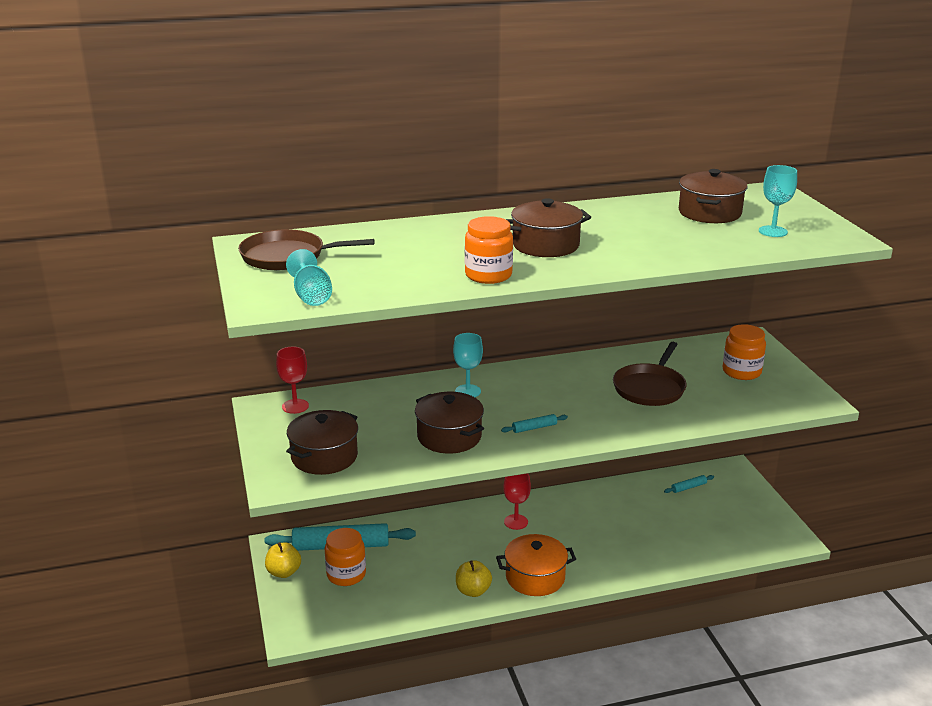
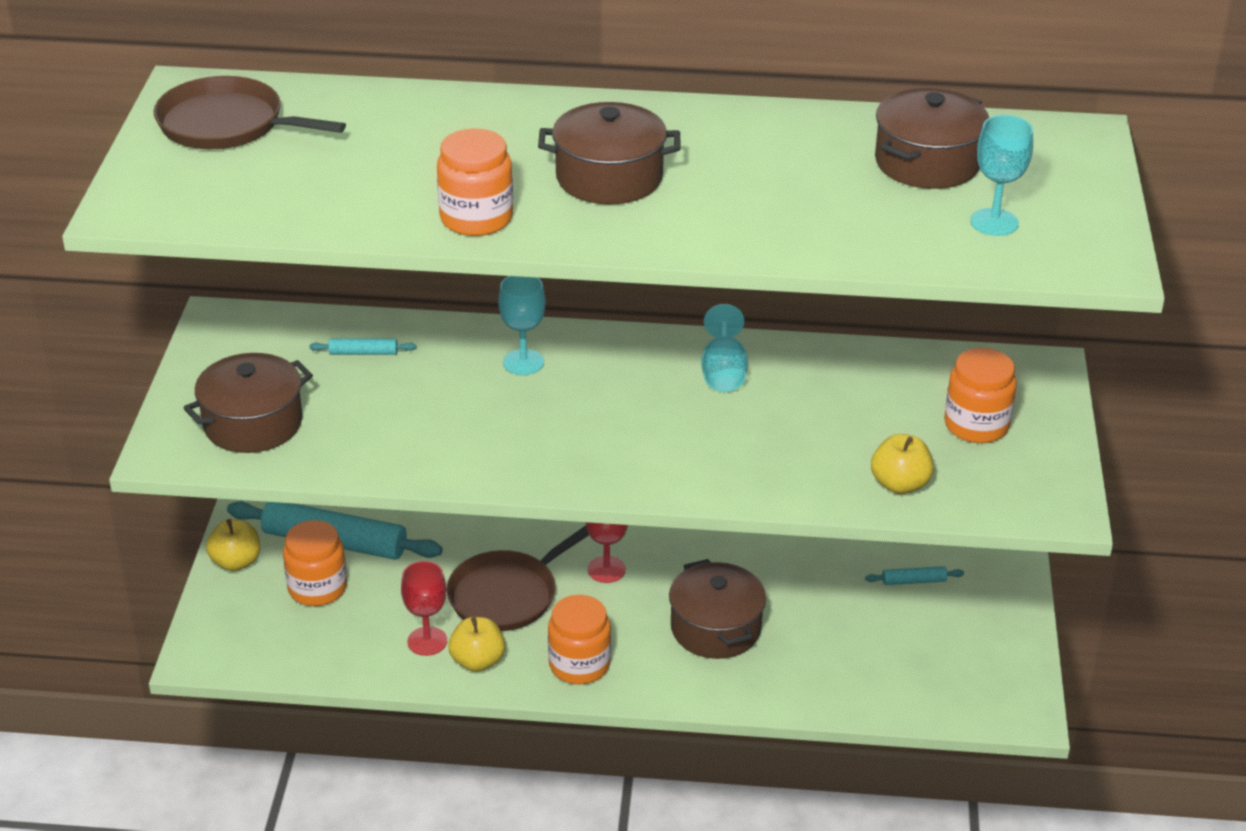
camera: 20 degrees right, 10 degrees up
(295, 406) = (265, 331): red goblet -> red goblet (427, 641)
(311, 296) = (205, 204): turquoise goblet -> turquoise goblet (723, 372)
(449, 437) = (444, 433): brown pot -> brown pot (715, 628)
(534, 428) = (576, 448): turquoise rolling pin -> turquoise rolling pin (363, 353)
(535, 577) = (579, 665): orange pot -> orange jar
(650, 388) = (804, 420): brown pan -> brown pan (507, 595)
(727, 407) = (900, 484): none -> yellow apple

